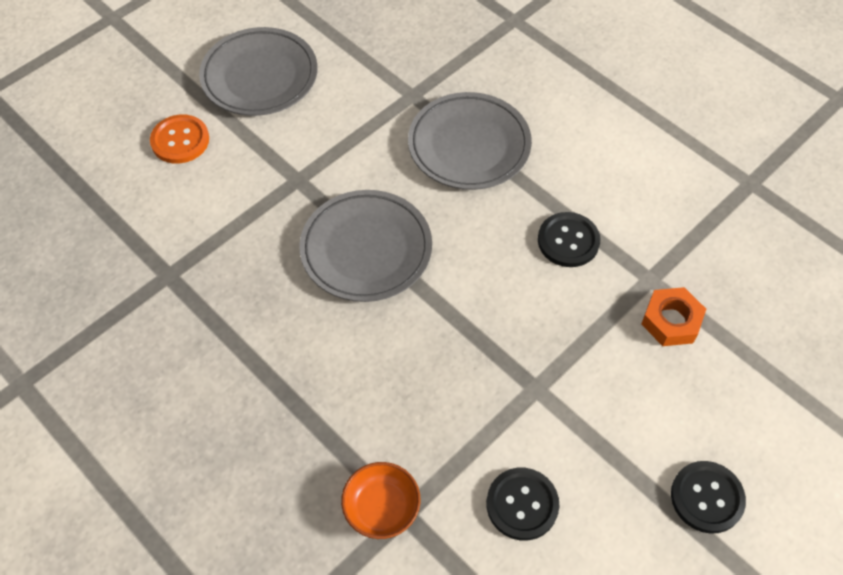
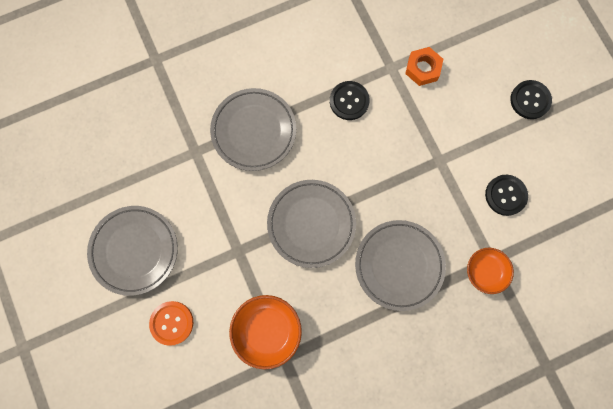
camera: 70 degrees left, 20 degrees up
(200, 244) = (267, 330): none -> orange bowl
(347, 379) = (399, 265): none -> grey plate

